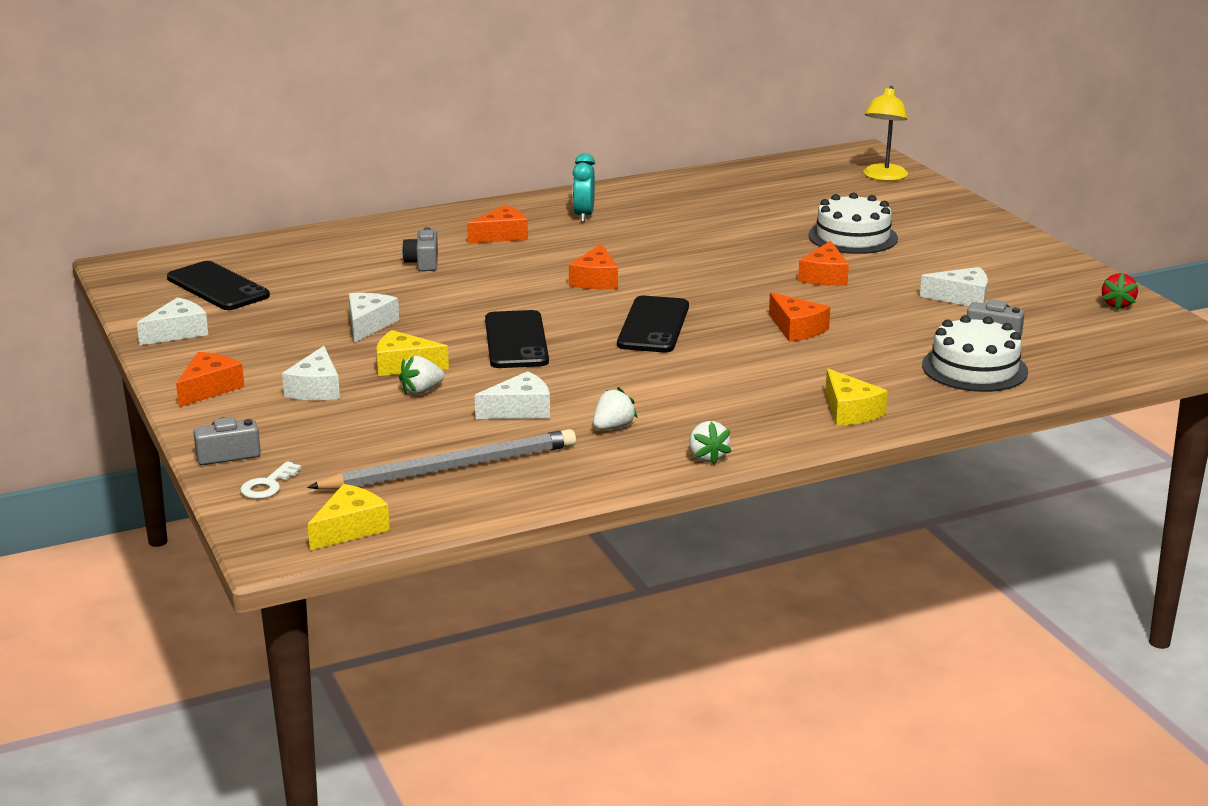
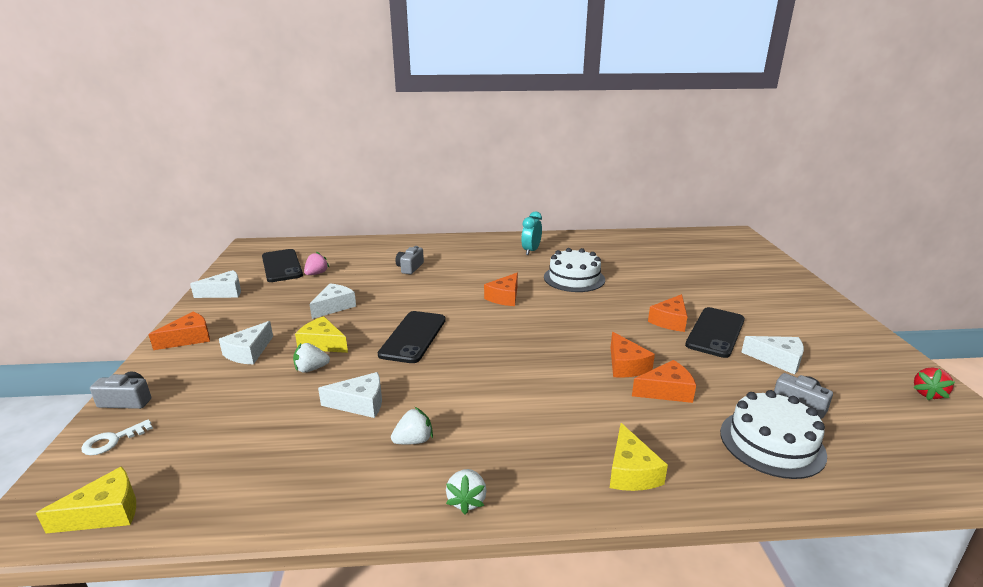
camera: 20 degrees right, 0 degrees up
(288, 289) = (316, 274): none -> pink strawberry
(451, 468) = (253, 456): grey pencil -> none
(502, 235) = (471, 257): orange cheese -> orange cheese (666, 391)
(653, 325) = (518, 342): black phone -> black phone (715, 332)
(853, 237) = (705, 292): white cake -> white cake (574, 278)
(883, 177) = (744, 251): yellow lamp -> none

